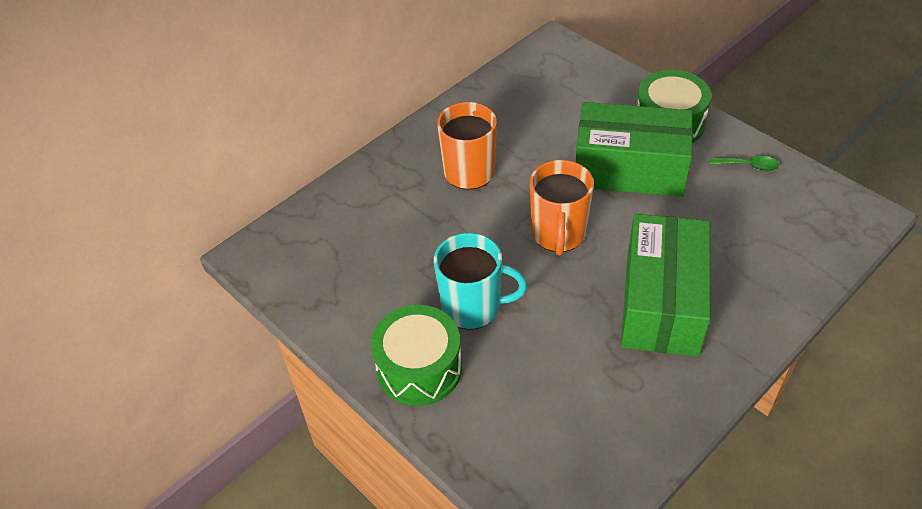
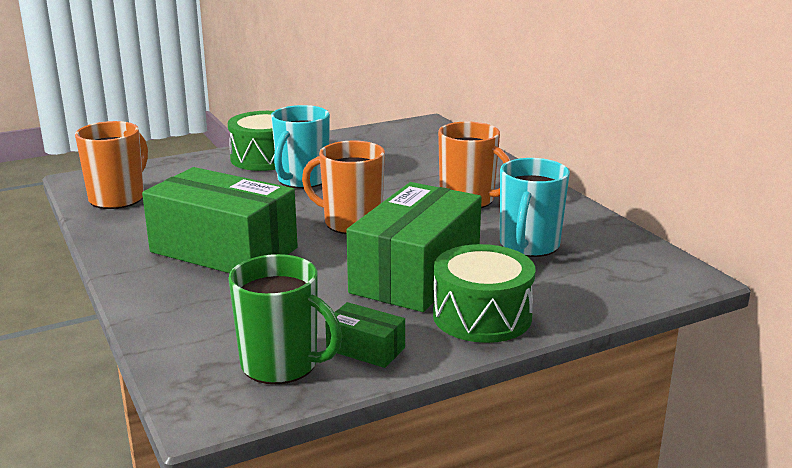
camera: 105 degrees right, 25 degrees down
(545, 120) = (529, 246): none -> turquoise mug
(598, 458) = (118, 198): none -> orange mug
(748, 166) = (365, 349): green spoon -> green box
(795, 199) = (282, 365): none -> green mug

